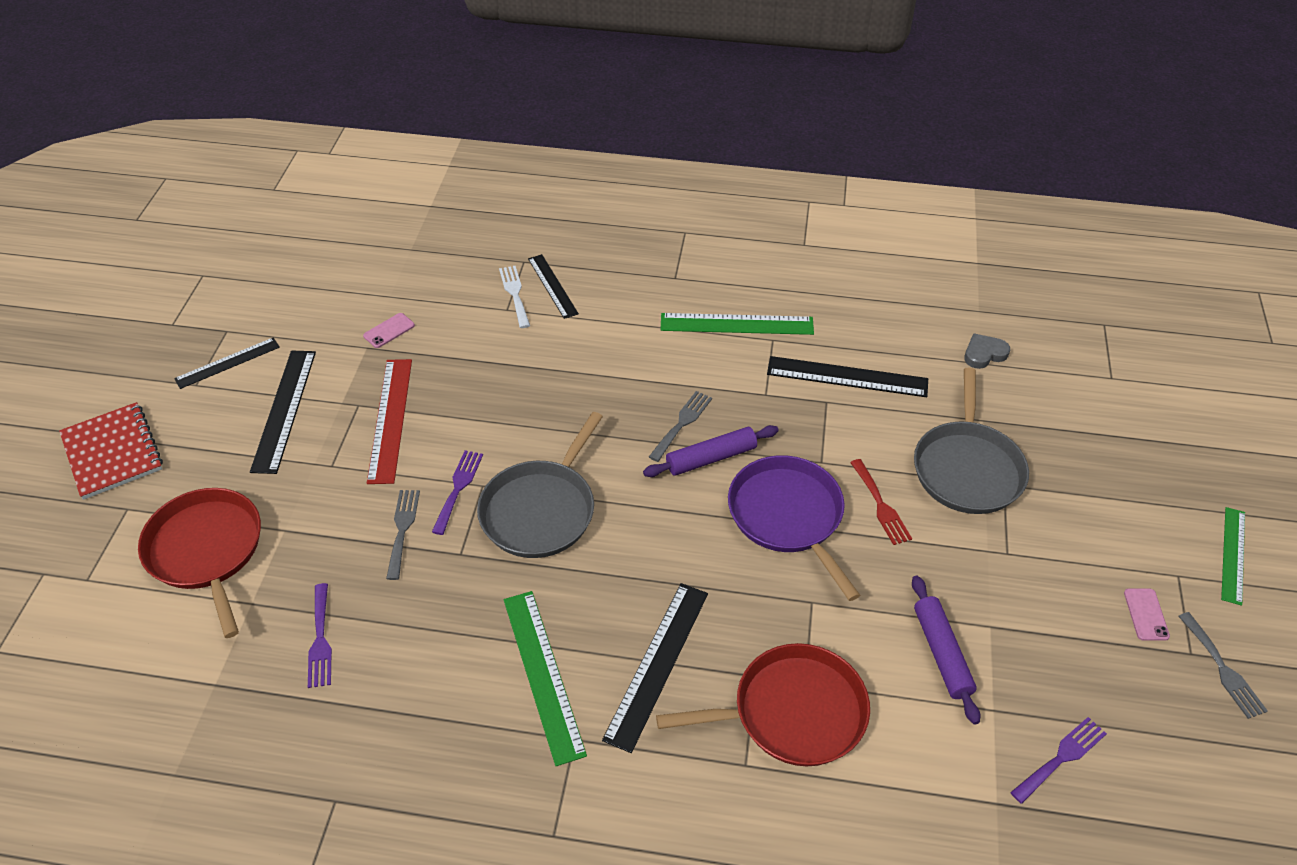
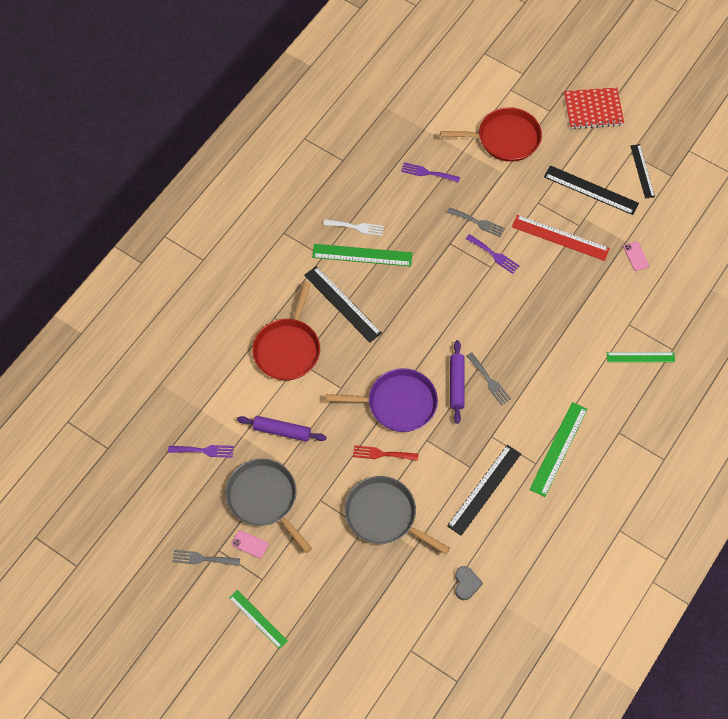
camera: 115 degrees right, 15 degrees up
(514, 294) = (642, 333): white fork -> white fork (356, 227)
(541, 510) = (460, 288): grey pan -> grey pan (264, 499)
(552, 286) = (640, 357): black ruler -> green ruler
(1061, 757) = (204, 450): purple fork -> purple fork turned 75 degrees counterclockwise

